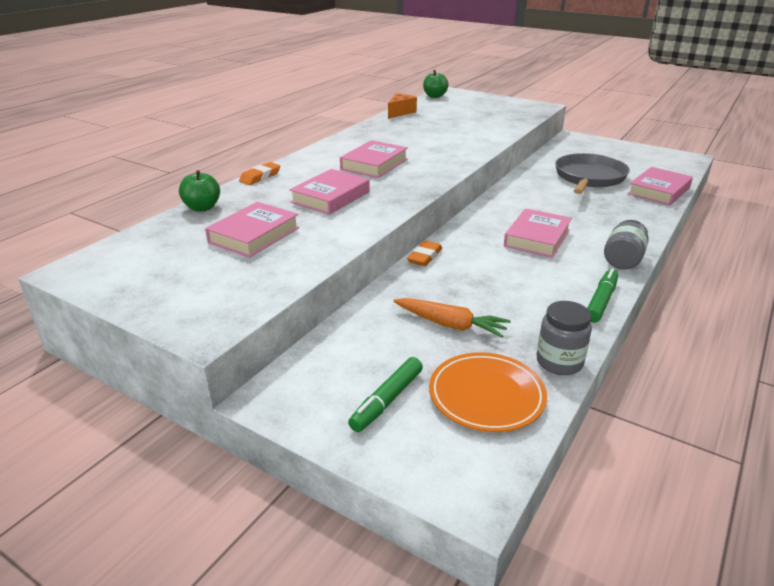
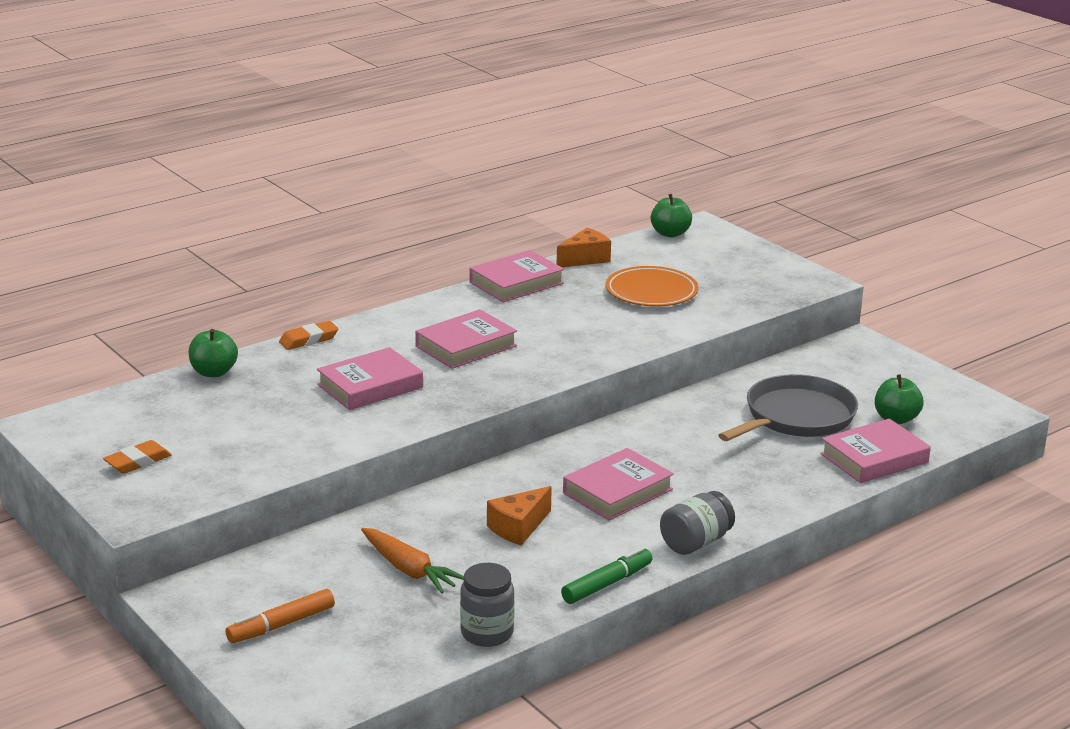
camera: 20 degrees right, 5 degrees down
(254, 235) = (247, 420): pink book -> pink book (516, 283)
(387, 400) = (282, 625): green marker -> orange marker
(424, 257) = (452, 486): orange eraser -> orange eraser (138, 462)
(486, 395) = (380, 644): orange plate -> orange plate (651, 292)
(498, 275) = (518, 527): none -> orange cheese
(642, 169) = (896, 419): none -> green apple

